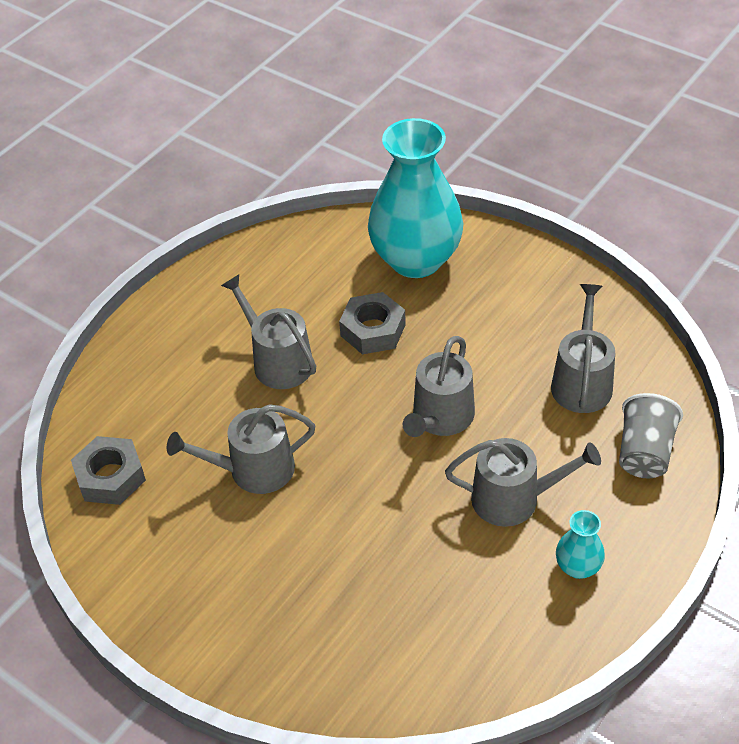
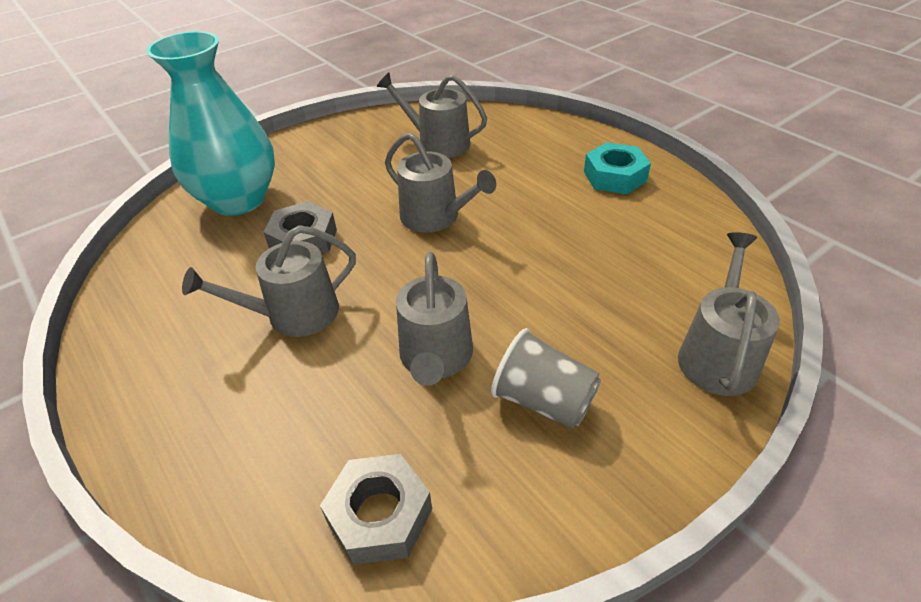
camera: 75 degrees left, 5 degrees down
(514, 498) = (539, 194): grey watering can -> grey watering can (717, 355)
(578, 567) = (615, 176): turquoise vase -> turquoise nut
(644, 452) = (518, 131): grey cup -> grey cup (543, 401)

